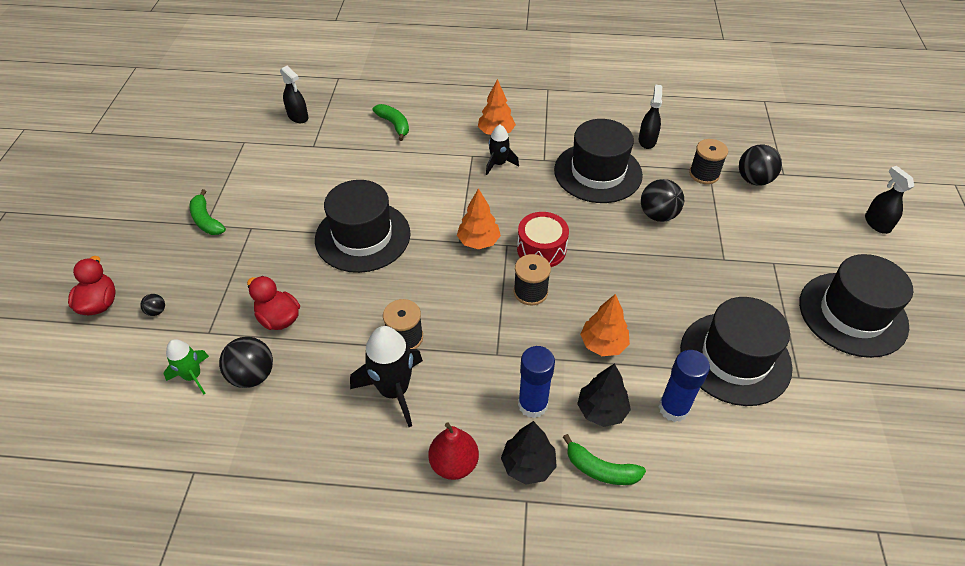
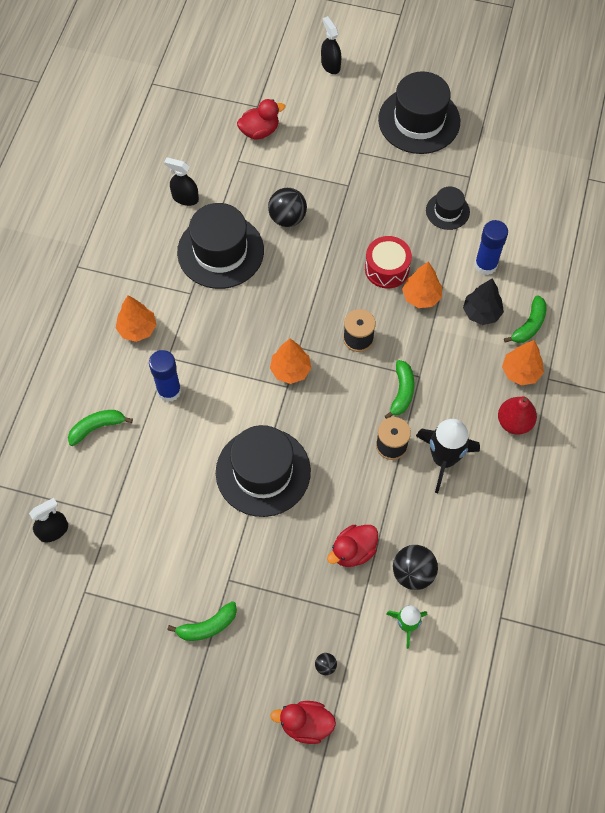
camera: 80 degrees left, 15 degrees up
(472, 339) = (402, 392): none -> green banana
(498, 164) = (187, 335): black rocket -> none
(528, 465) = (521, 372): black tree -> orange tree
(532, 404) = (470, 359): blue glue stick -> blue glue stick (169, 391)
(541, 249) = (310, 320): red drum -> red drum (387, 269)
(704, 174) = (243, 166): black spool -> none
(735, 358) = (447, 211): black hat -> black hat, size x0.52
(754, 180) = (259, 131): black ball -> red duck
(877, 223) = (330, 65): black spray bottle -> black spray bottle turned 75 degrees clockwise

